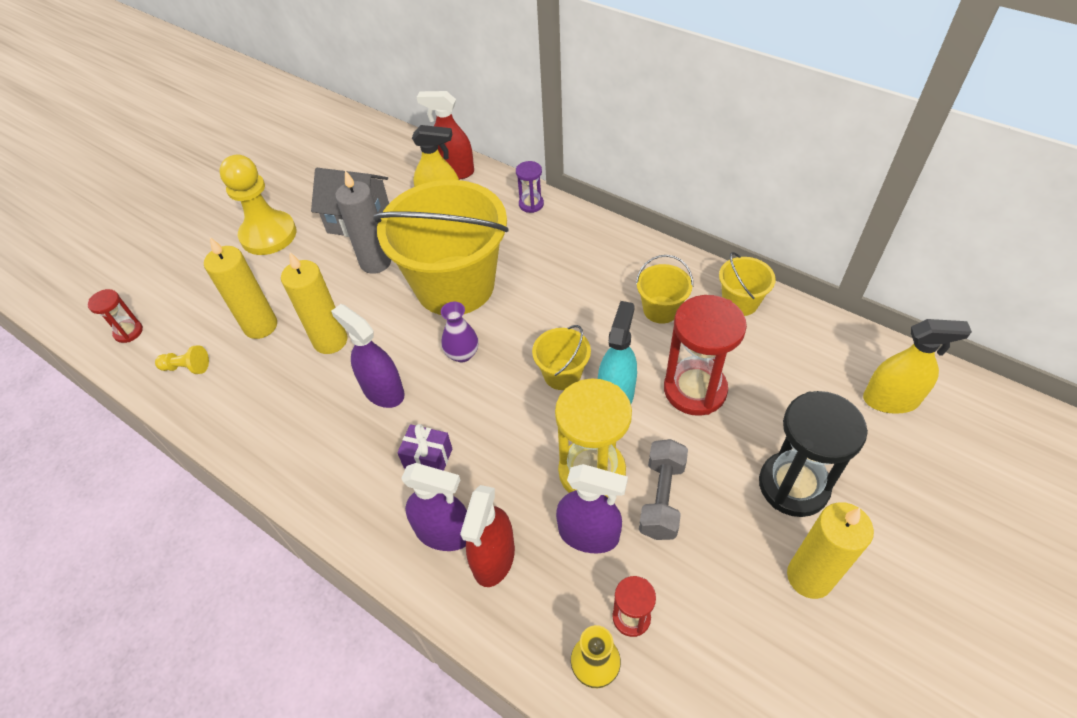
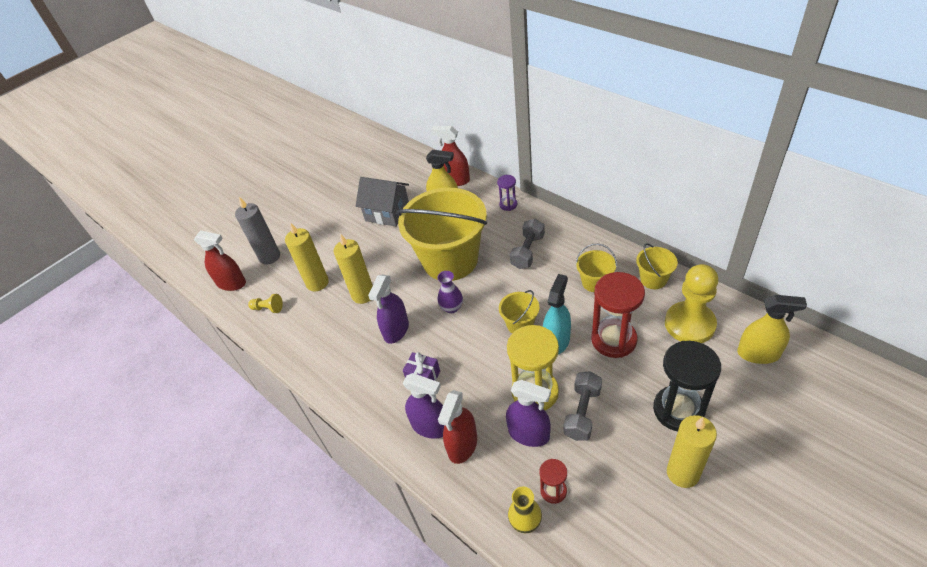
camera: 10 degrees right, 5 degrees down
(128, 332) = (231, 283): red hourglass -> red spray bottle
(268, 235) = (326, 221): yellow pawn -> yellow pawn (689, 324)
(375, 262) = (397, 242): grey candle -> grey candle (269, 257)
(383, 391) = (396, 330): purple spray bottle -> purple spray bottle turned 120 degrees counterclockwise
(564, 269) = (528, 251): none -> grey dumbbell

